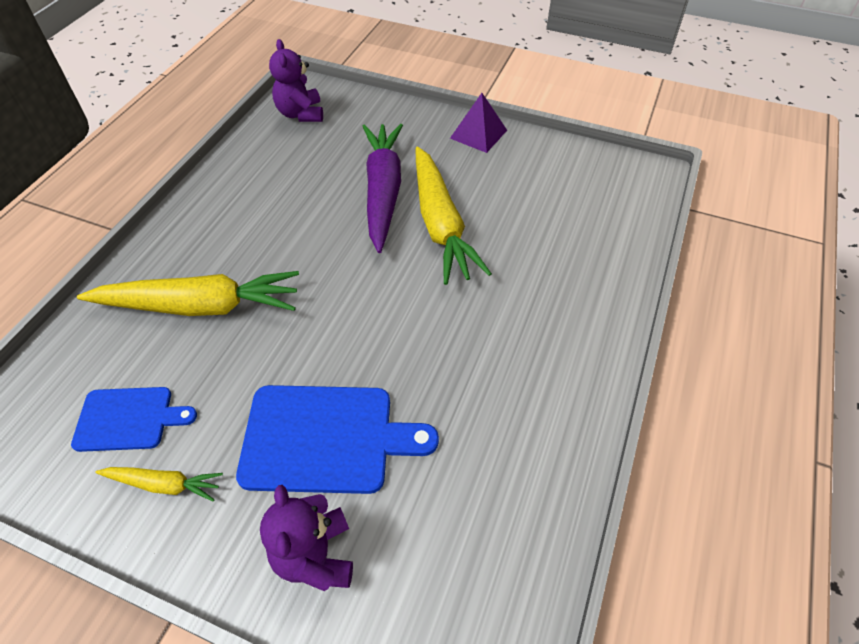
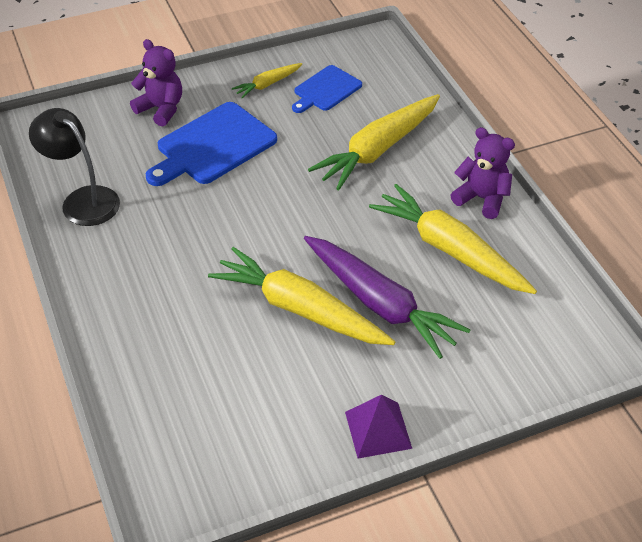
camera: 135 degrees right, 5 degrees down
(286, 190) = (450, 250): none -> yellow carrot
(301, 114) = (558, 324): purple teddy bear -> purple teddy bear (481, 198)
(526, 475) = (82, 200): none -> black lamp

